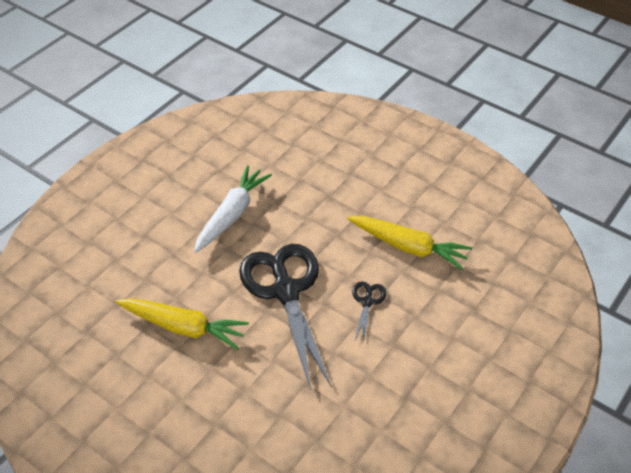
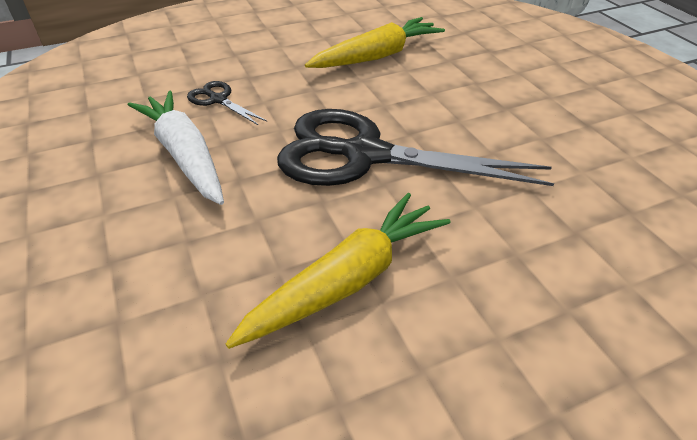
camera: 60 degrees left, 5 degrees down
(367, 302) = (432, 104): black scissors -> black scissors (218, 100)

